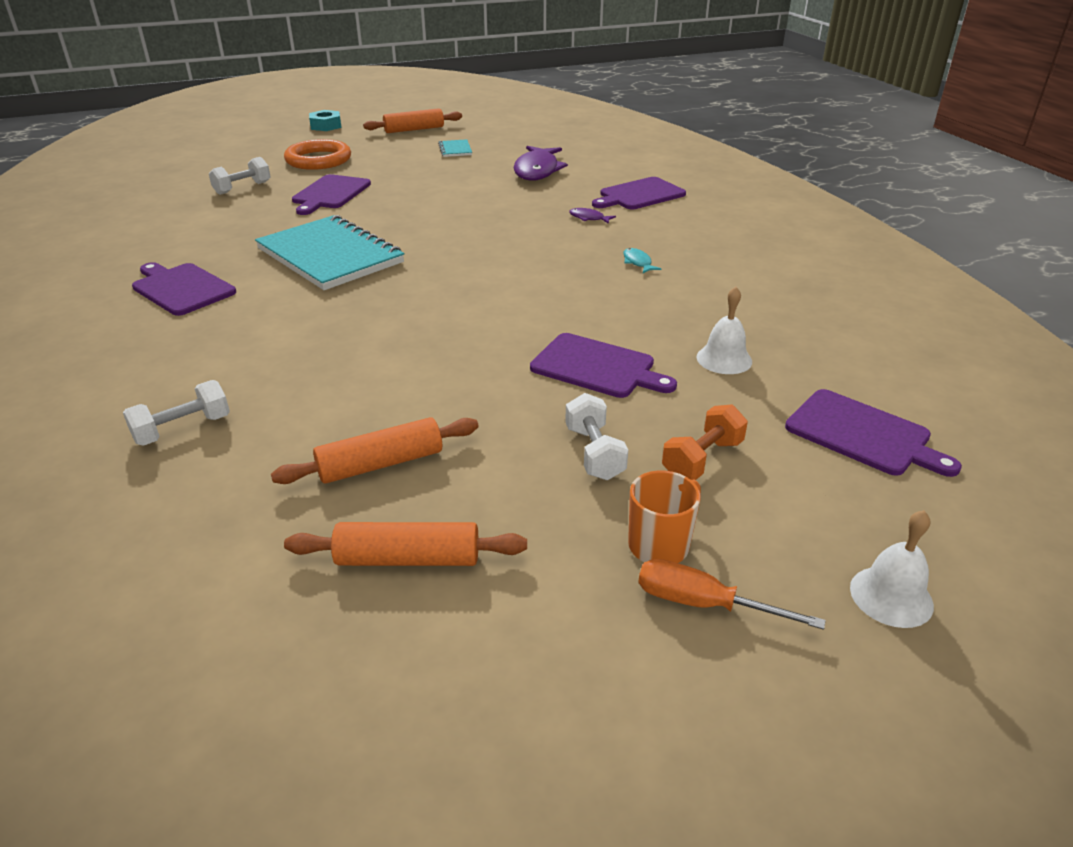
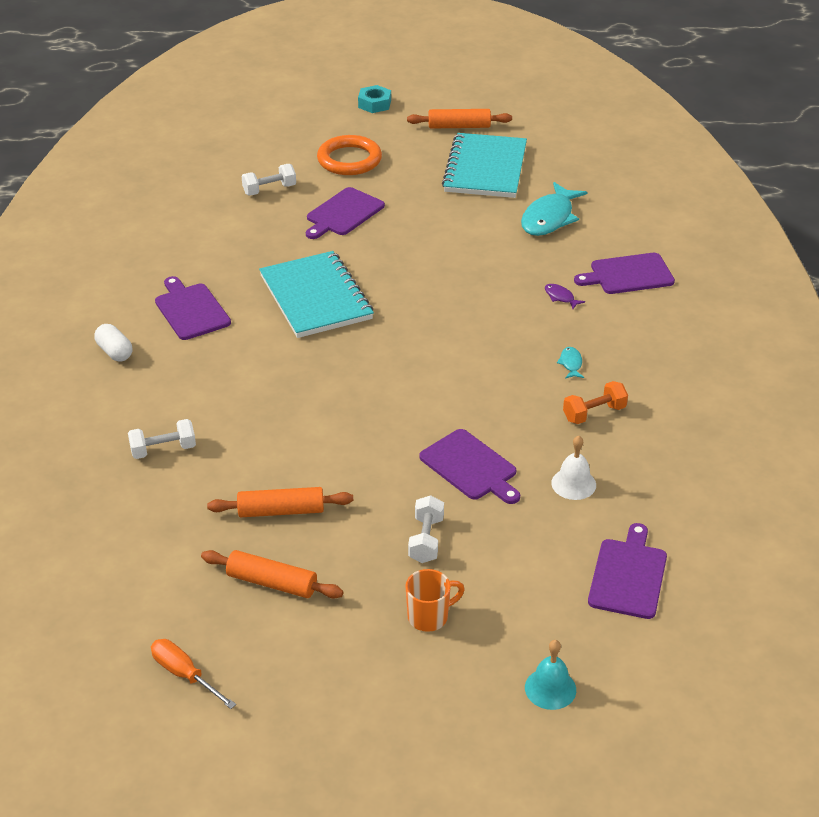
camera: 20 degrees right, 5 degrees up
(88, 341) = (115, 352): none -> white capsule
(455, 150) = (485, 168): turquoise notebook -> turquoise notebook, size x2.41
(537, 171) = (549, 218): purple fish -> turquoise fish
(702, 459) = (497, 564): orange dumbbell -> orange dumbbell (594, 413)
(703, 604) = (431, 660): orange screwdriver -> orange screwdriver (184, 674)
(862, 434) = (628, 575): purple cutting board -> purple cutting board turned 135 degrees counterclockwise
(891, 596) = (550, 688): white bell -> turquoise bell

